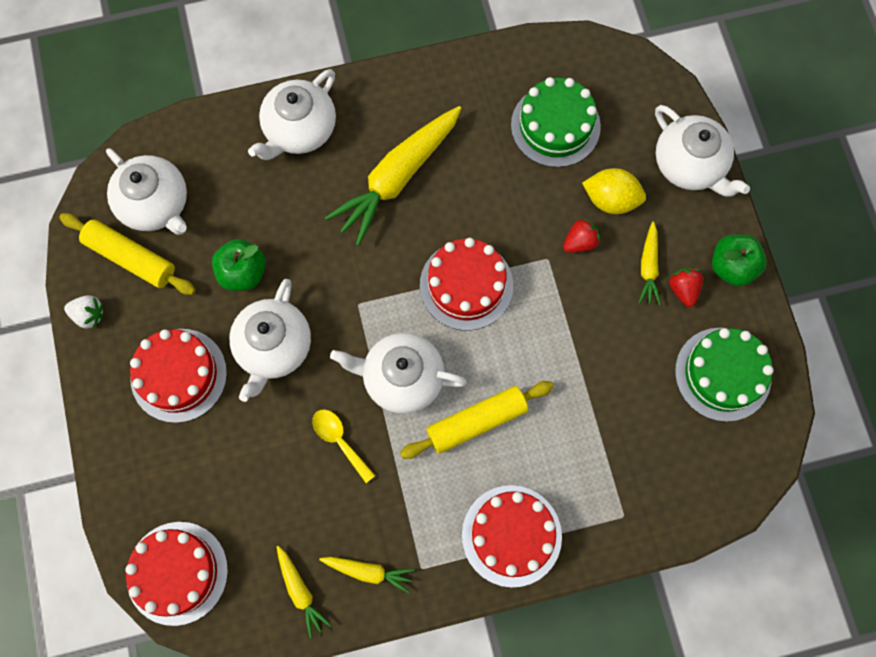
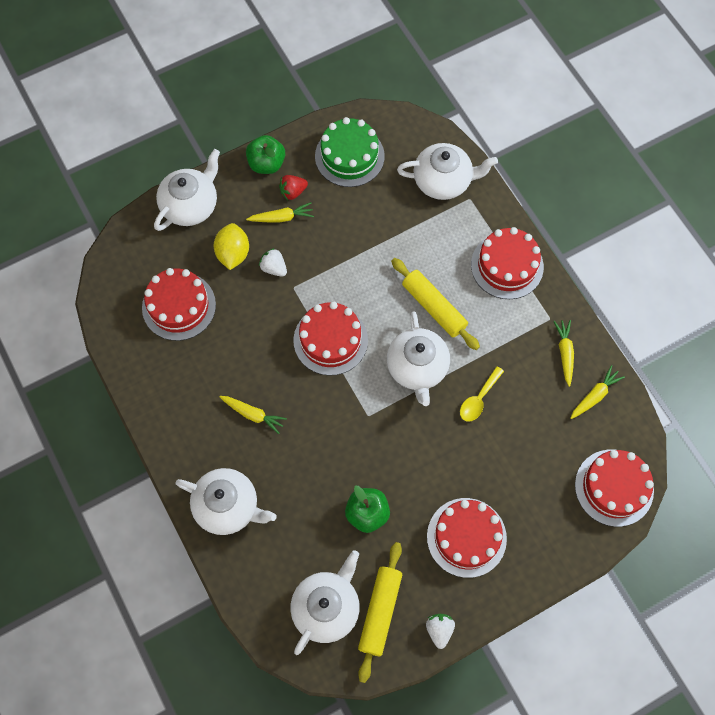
camera: 105 degrees left, 5 degrees down
(273, 347) = (422, 470): white teapot -> white teapot (443, 181)
(397, 178) = (253, 414): yellow carrot -> yellow carrot, size x0.48
(555, 126) = (179, 306): green cake -> red cake
(580, 242) = (274, 268): red strawberry -> white strawberry

